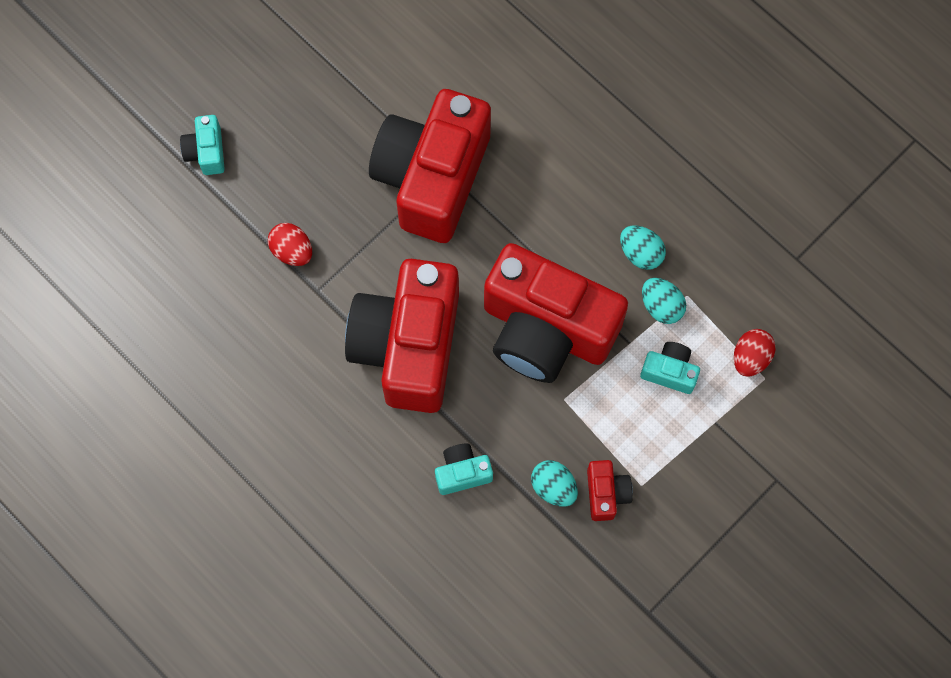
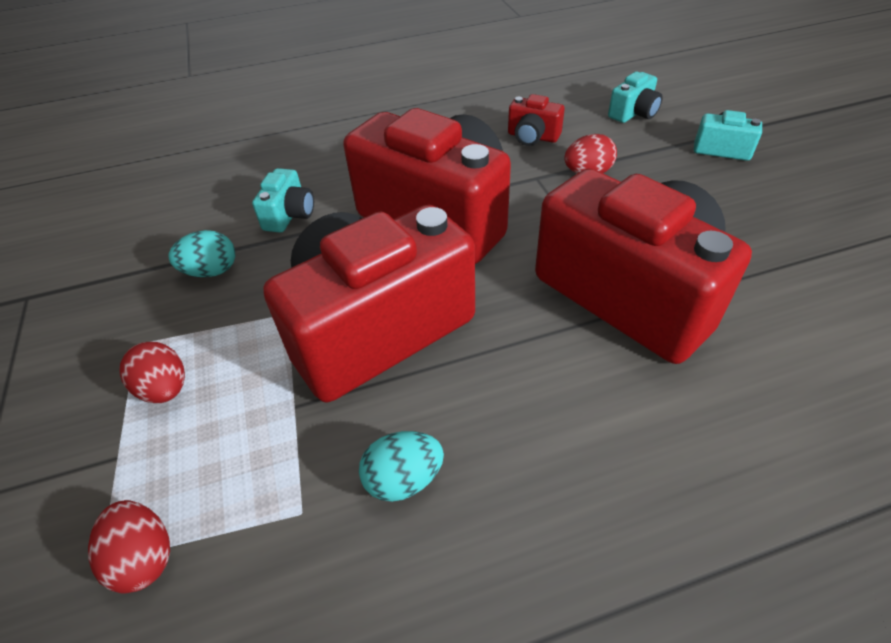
camera: 120 degrees right, 25 degrees down
(606, 493) = (161, 309): red camera -> red camera (532, 137)
(661, 306) = (311, 468): turquoise egg -> none
(661, 433) = (165, 389): none -> red egg
(669, 371) = (222, 434): turquoise camera -> turquoise camera (633, 113)

